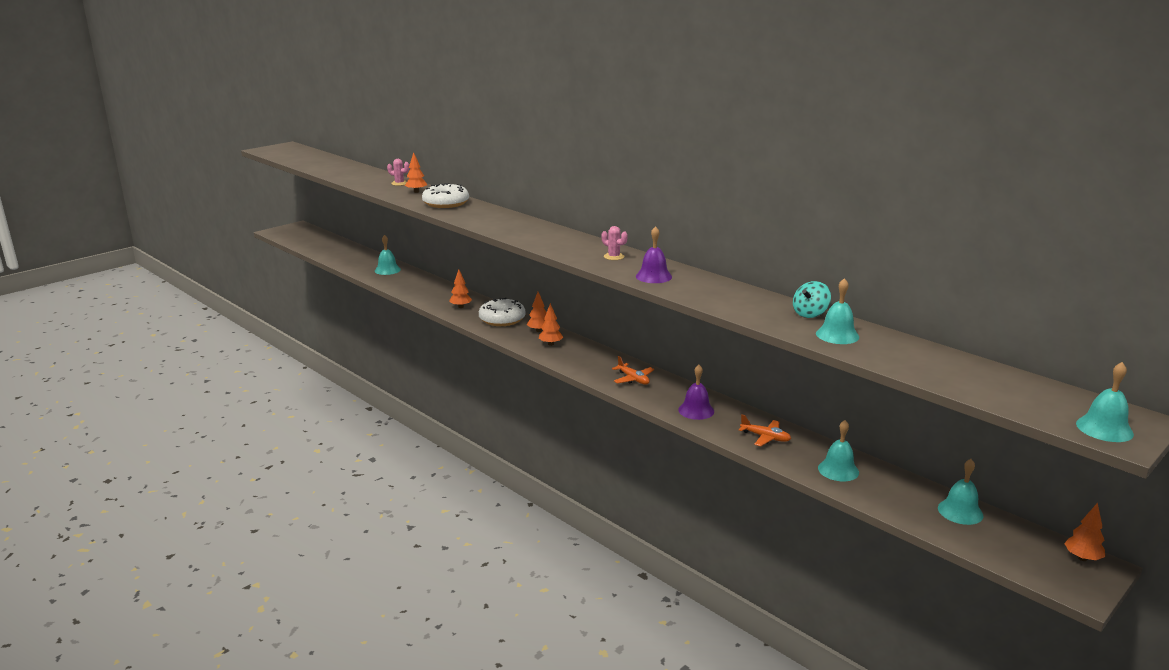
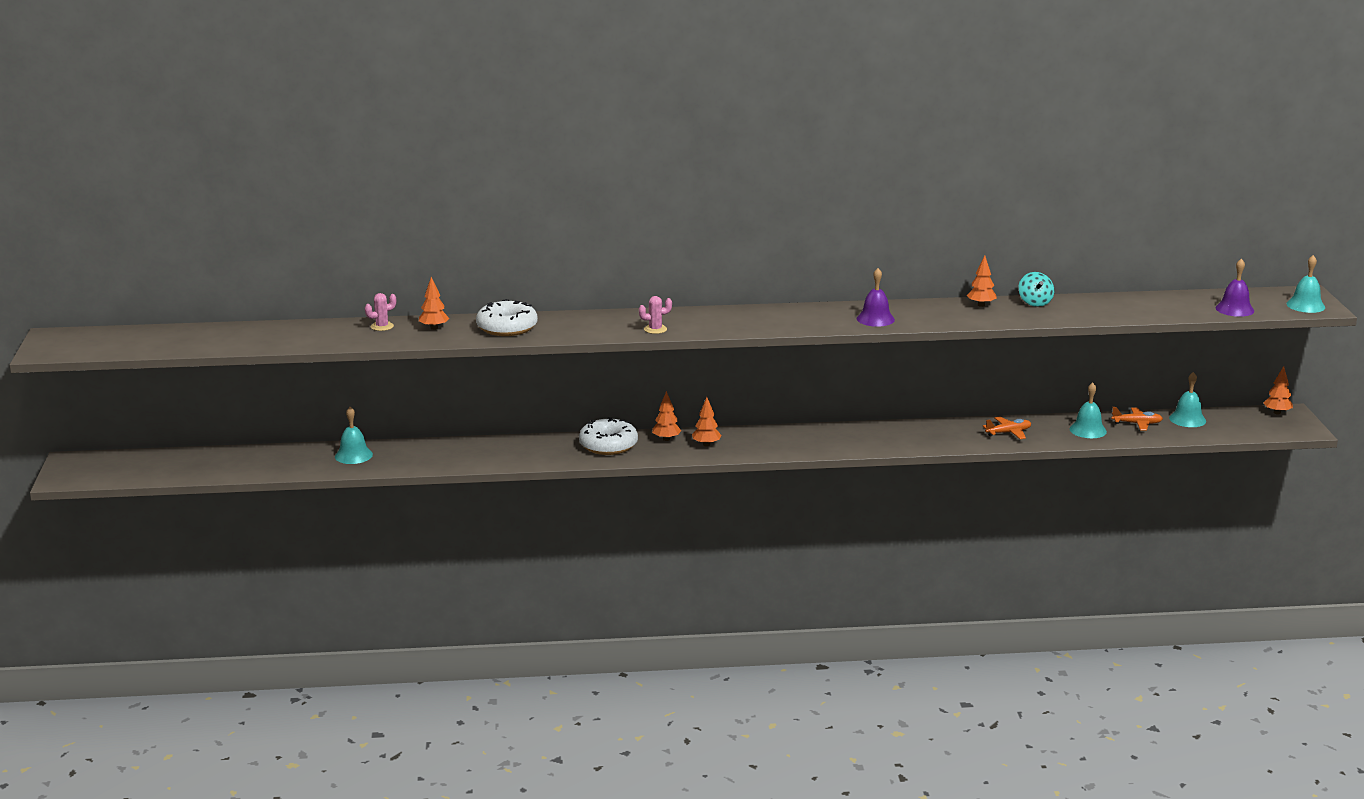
camera: 50 degrees left, 0 degrees up
(461, 307) = (539, 453): orange tree -> orange tree (981, 305)
(614, 257) = (803, 316): pink cactus -> pink cactus (655, 329)
(633, 379) = (836, 439): orange plane -> orange plane (1137, 424)
(696, 410) = (929, 438): purple bell -> purple bell (1234, 309)
(837, 335) = (1083, 310): turquoise bell -> none

